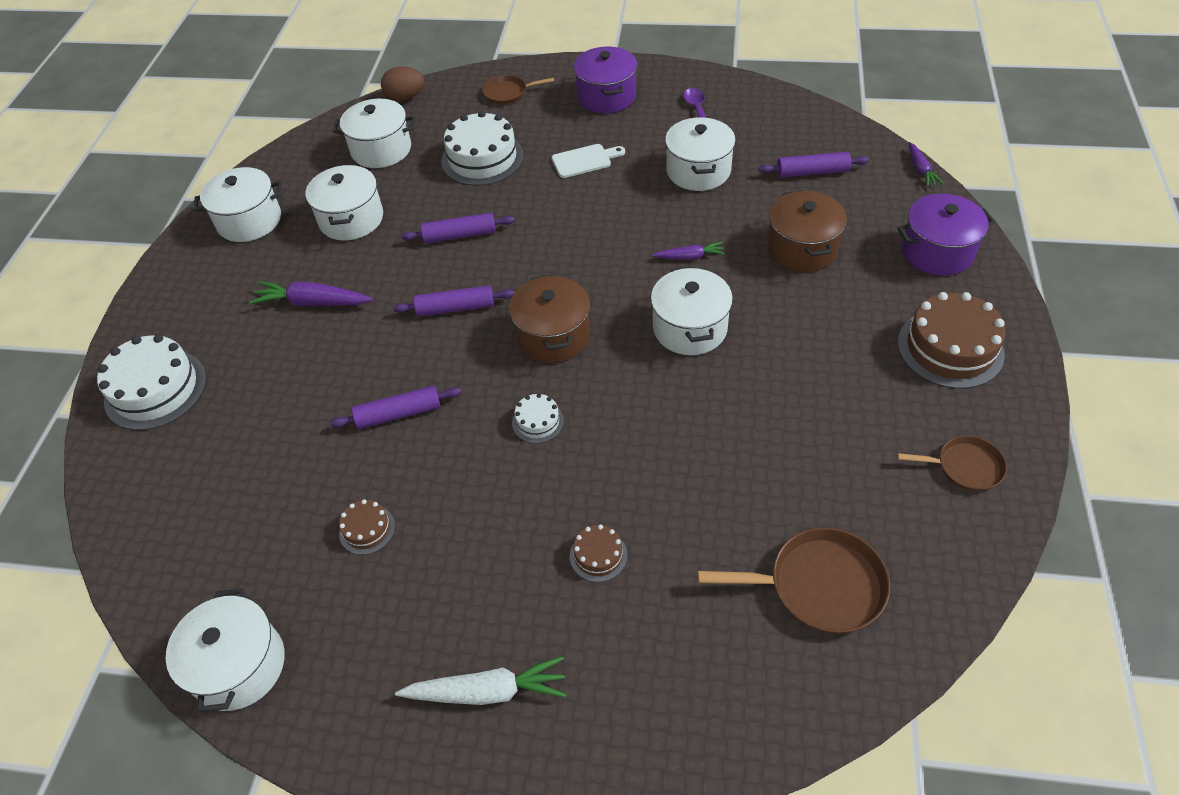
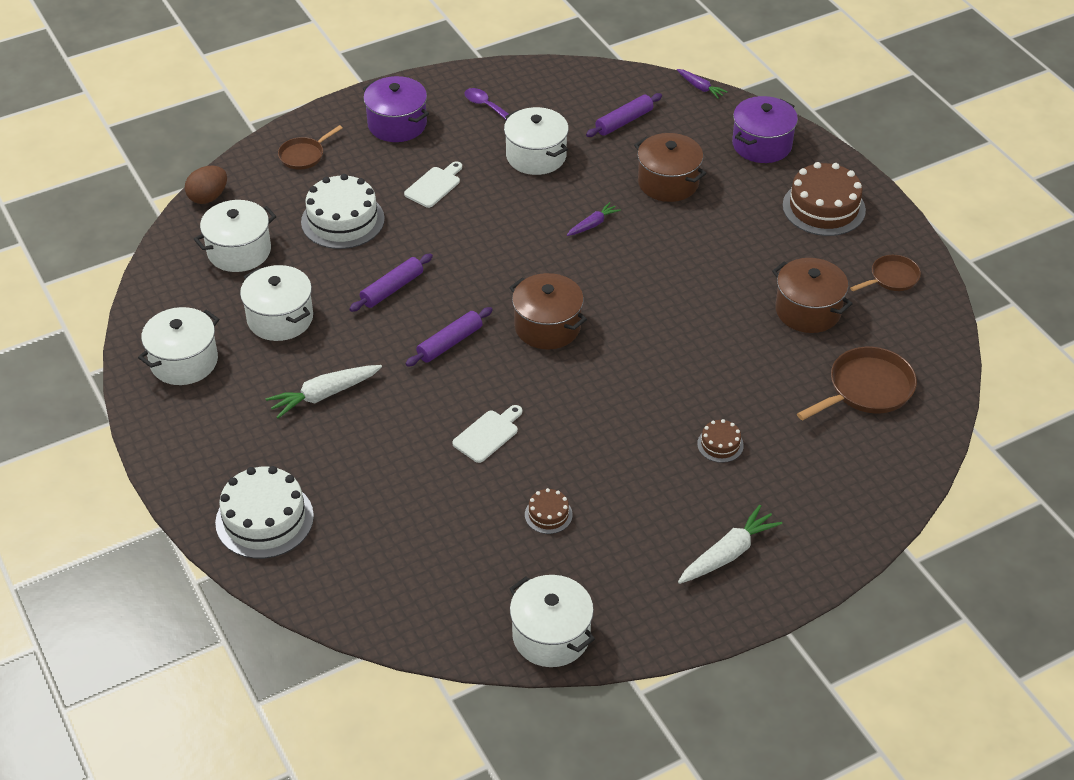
camera: 40 degrees left, 5 degrees down
(312, 303) = (324, 395): purple carrot -> white carrot
(398, 414) = (488, 434): purple rolling pin -> white cutting board
(538, 422) = (596, 388): white cake -> none
(690, 328) = (641, 275): white pot -> none
(831, 455) = (808, 310): none -> brown pot

